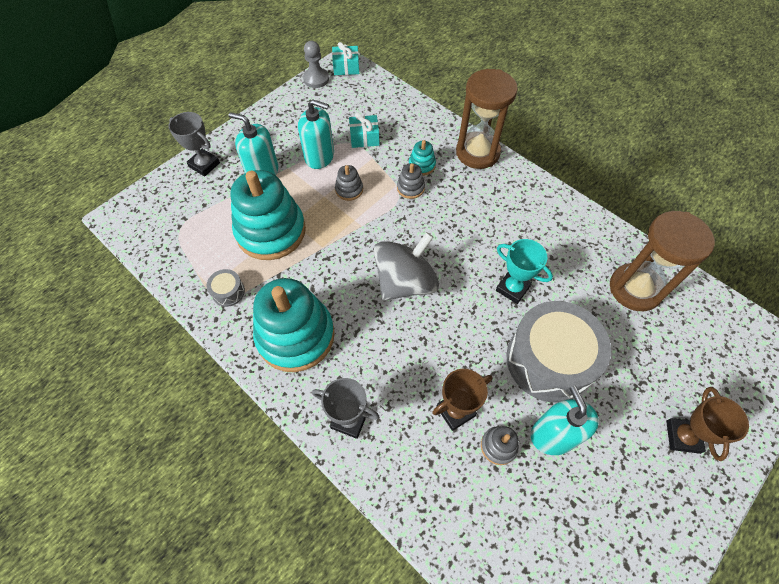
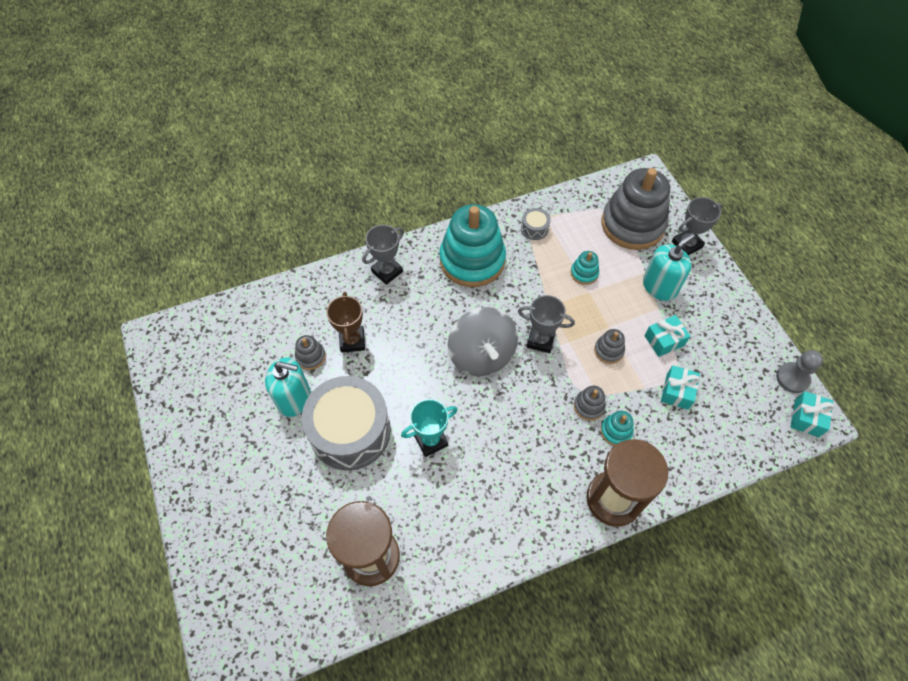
camera: 115 degrees right, 0 degrees up
(193, 210) = (632, 224): none -> grey stacking toy
(271, 231) = (584, 273): turquoise stacking toy -> turquoise stacking toy, size x0.42
(319, 156) = (664, 340): turquoise soap dispenser -> turquoise gift
(364, 241) = (540, 340): none -> grey trophy
(682, 436) = (231, 497): brown trophy -> none

